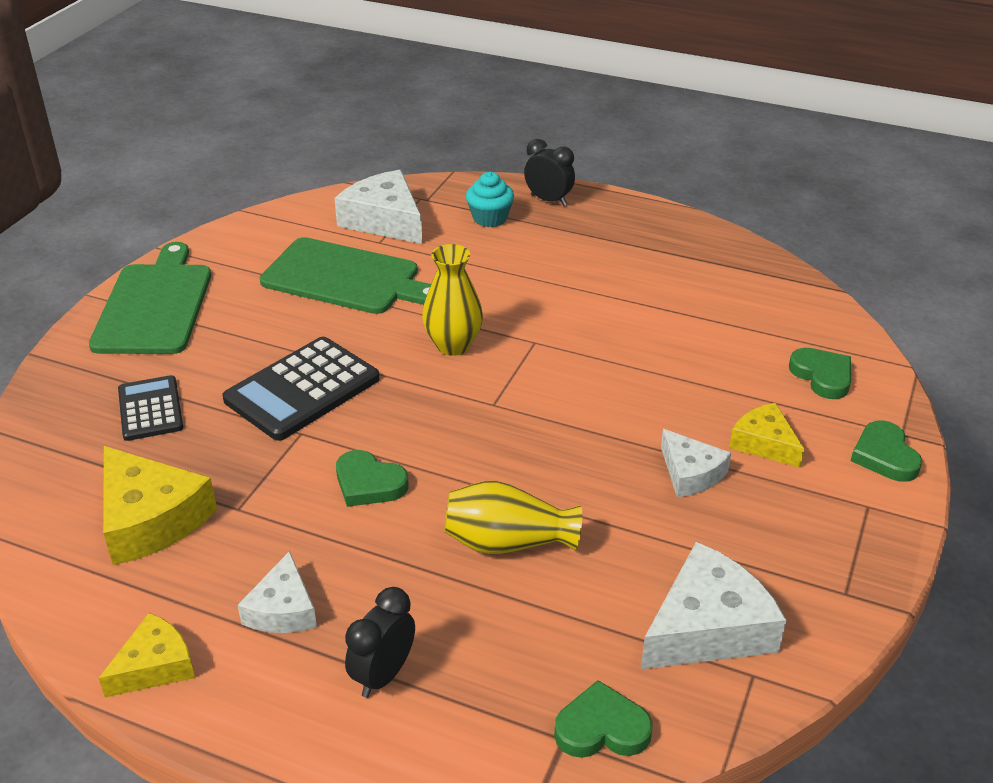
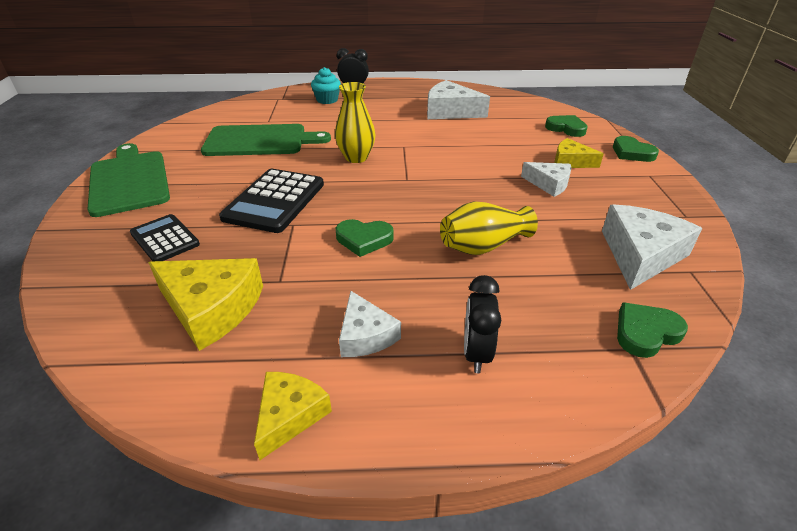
camera: 25 degrees left, 0 degrees up
(384, 220) = (263, 111): white cheese -> white cheese (450, 111)

